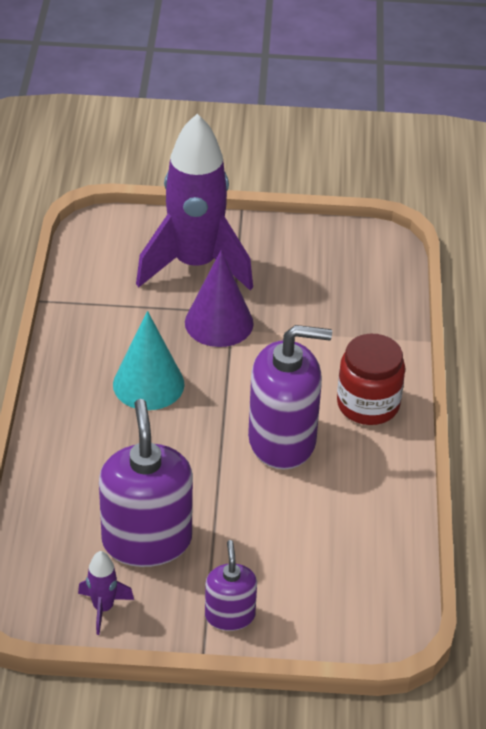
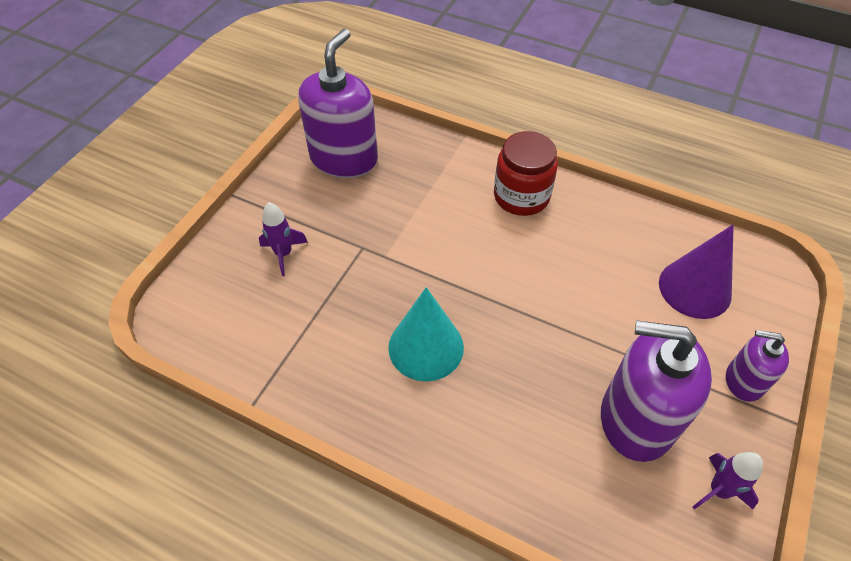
camera: 65 degrees left, 10 degrees up
(195, 265) = (283, 254): purple rocket -> purple rocket, size x0.40
(219, 322) = (371, 262): purple cone -> purple cone (695, 288)
(282, 440) = (541, 268): purple soap dispenser -> purple soap dispenser (344, 158)

